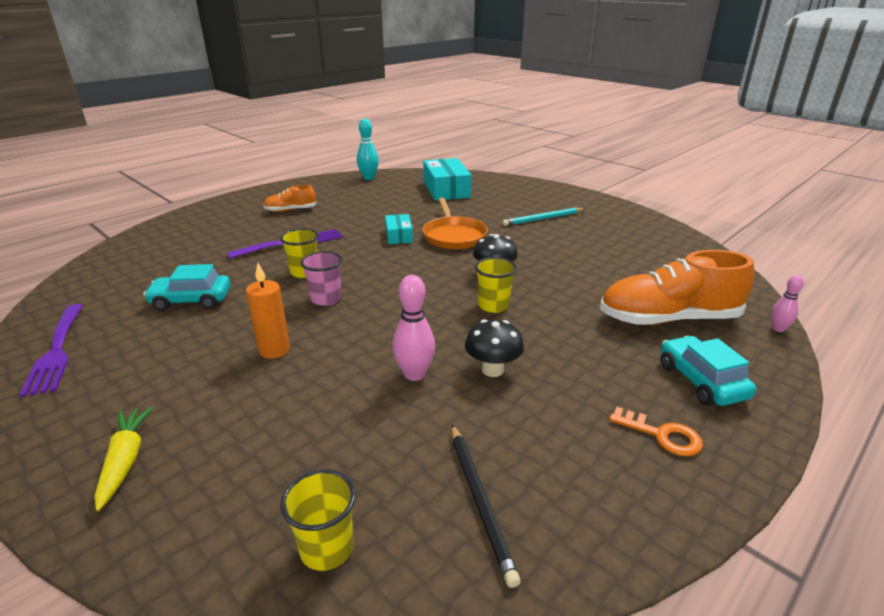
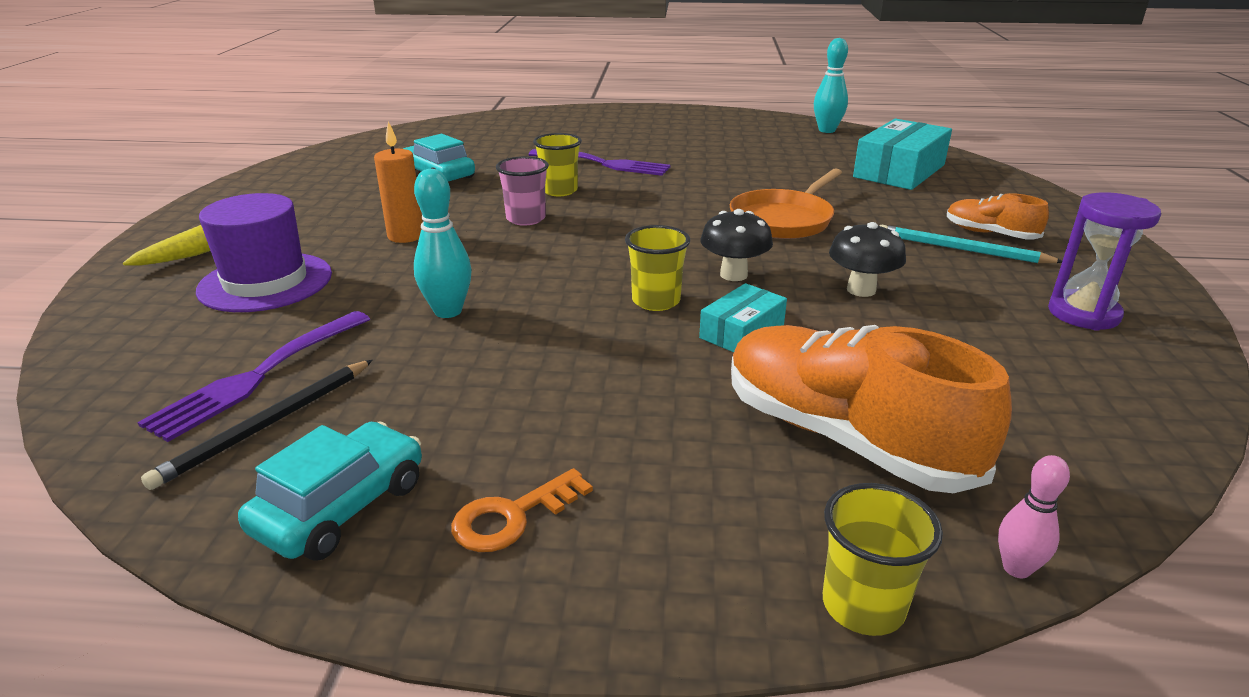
camera: 50 degrees right, 0 degrees up
(57, 350) = (308, 171): purple fork -> purple fork (260, 375)
(250, 438) = (265, 282): none -> purple hat
(290, 210) = (670, 135): orange shoe -> orange shoe (990, 234)
(327, 548) = (148, 372): yellow cup -> yellow cup (863, 606)
(399, 235) = (722, 195): turquoise box -> turquoise box (742, 332)
(414, 374) = (448, 311): pink bowling pin -> turquoise bowling pin
(492, 370) = (513, 349): black mushroom -> black mushroom (861, 290)
(625, 228) = (1083, 314): none -> purple hourglass
(662, 435) = (512, 517): orange key -> orange key turned 60 degrees clockwise
(701, 381) = (699, 518): turquoise car -> turquoise car (341, 507)

